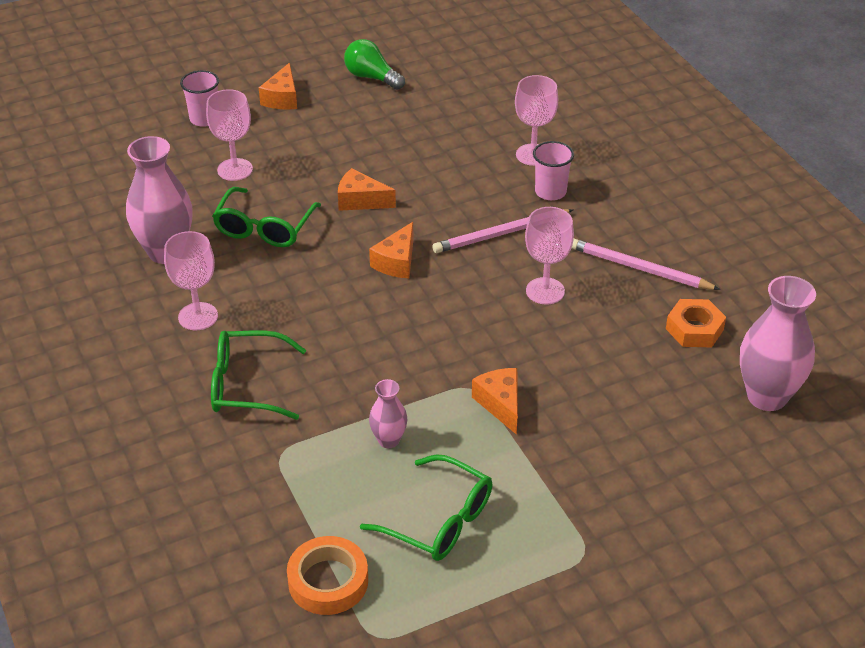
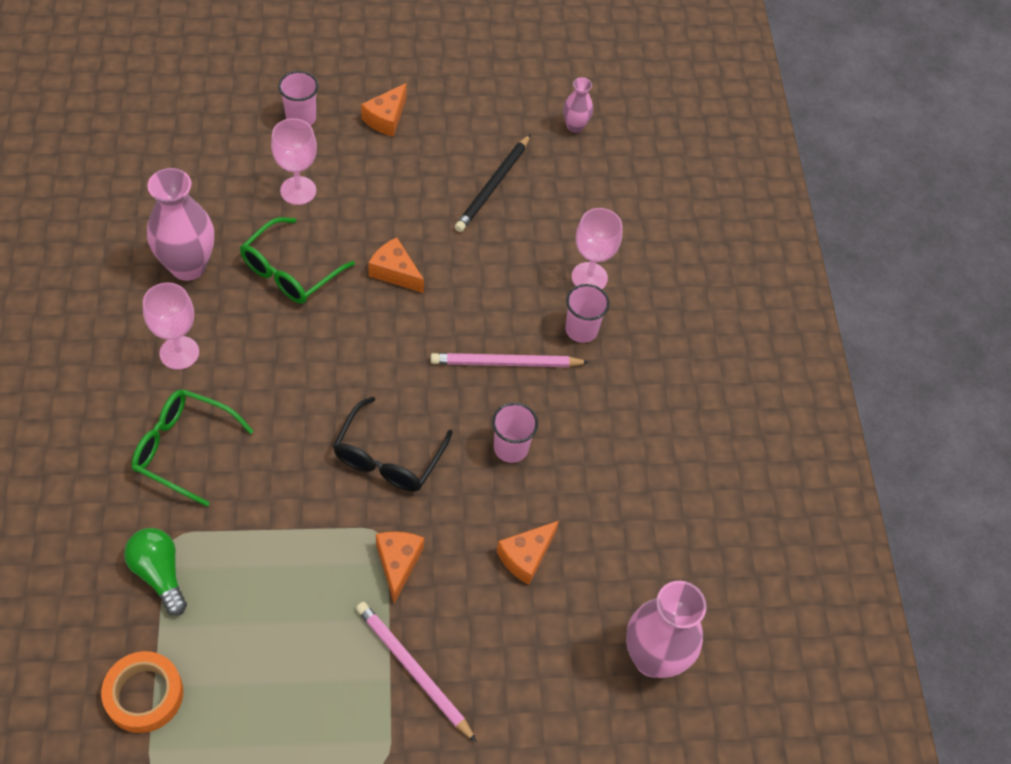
camera: 15 degrees right, 15 degrees up
(371, 77) = (484, 122): green light bulb -> green light bulb (159, 574)
(388, 440) = (276, 563): pink vase -> pink vase (575, 126)
(396, 262) = (390, 359): orange cheese -> orange cheese (526, 556)
(408, 117) = (493, 186): none -> black pencil
(438, 520) = (273, 670): green glasses -> none
(441, 331) = (388, 457): none -> black glasses
(545, 291) = (510, 448): pink goblet -> pink cup
(639, 268) = (616, 456): pink pencil -> pink pencil (413, 670)
(694, 329) = (628, 550): orange nut -> none

